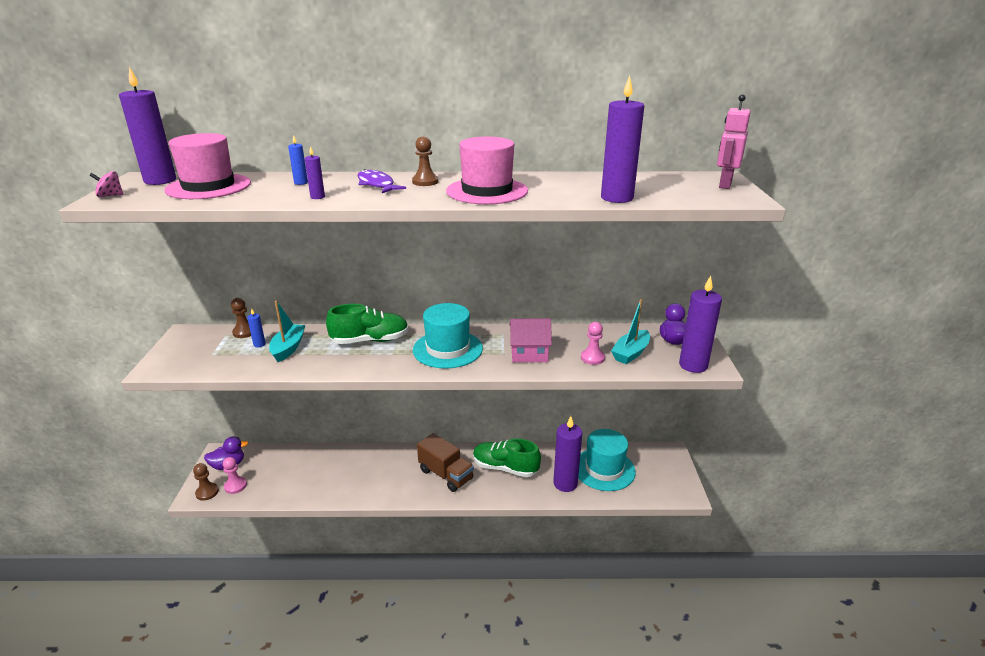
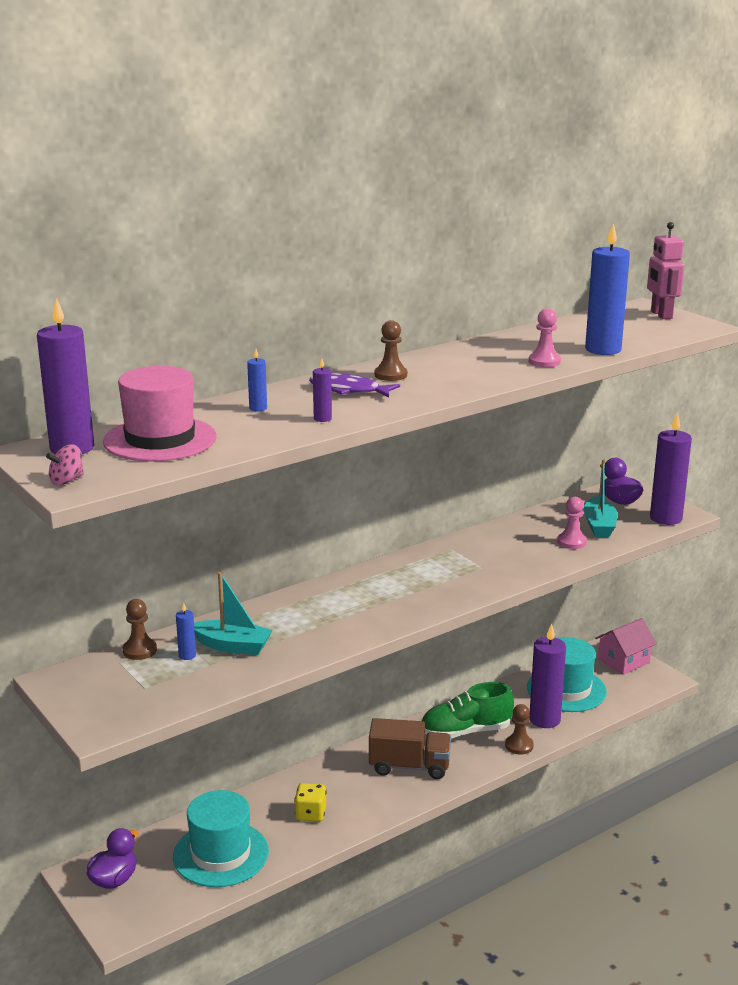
camera: 35 degrees left, 5 degrees down
(207, 492) = (131, 920): brown pawn -> brown pawn (519, 746)
(235, 486) = (160, 895): pink pawn -> pink pawn (544, 362)
(288, 348) = (232, 646): turquoise boat -> turquoise boat turned 135 degrees clockwise
(359, 477) = (310, 814): none -> yellow dice
(370, 340) = (317, 604): green shoe -> none
(447, 349) = (418, 583): turquoise hat -> turquoise hat (221, 854)
(487, 191) = (475, 370): pink hat -> none
(529, 353) = (507, 558): pink house -> pink house (623, 661)
(617, 198) = (603, 350): purple candle -> blue candle

